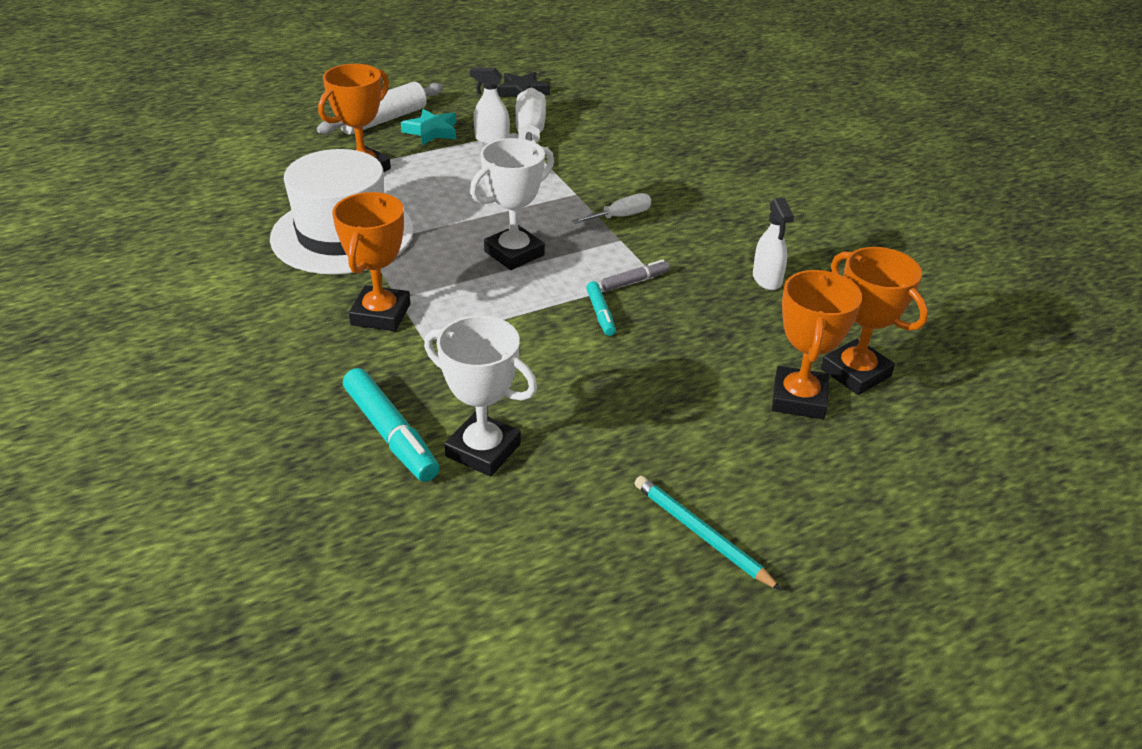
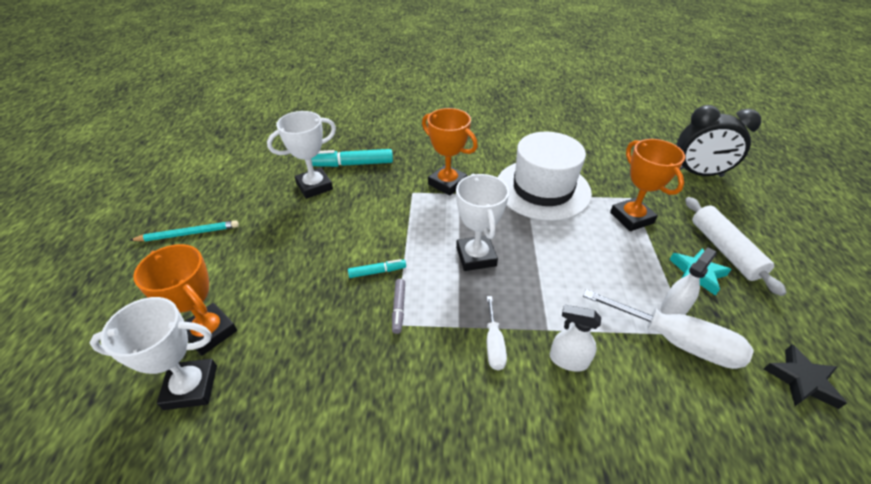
camera: 120 degrees right, 5 degrees up
(237, 138) = (697, 173): none -> black clock
(600, 314) = (377, 272): turquoise marker -> turquoise marker turned 150 degrees clockwise
(767, 279) = (335, 403): white spray bottle -> white spray bottle (568, 360)
(855, 373) = (191, 387): orange trophy -> white trophy

